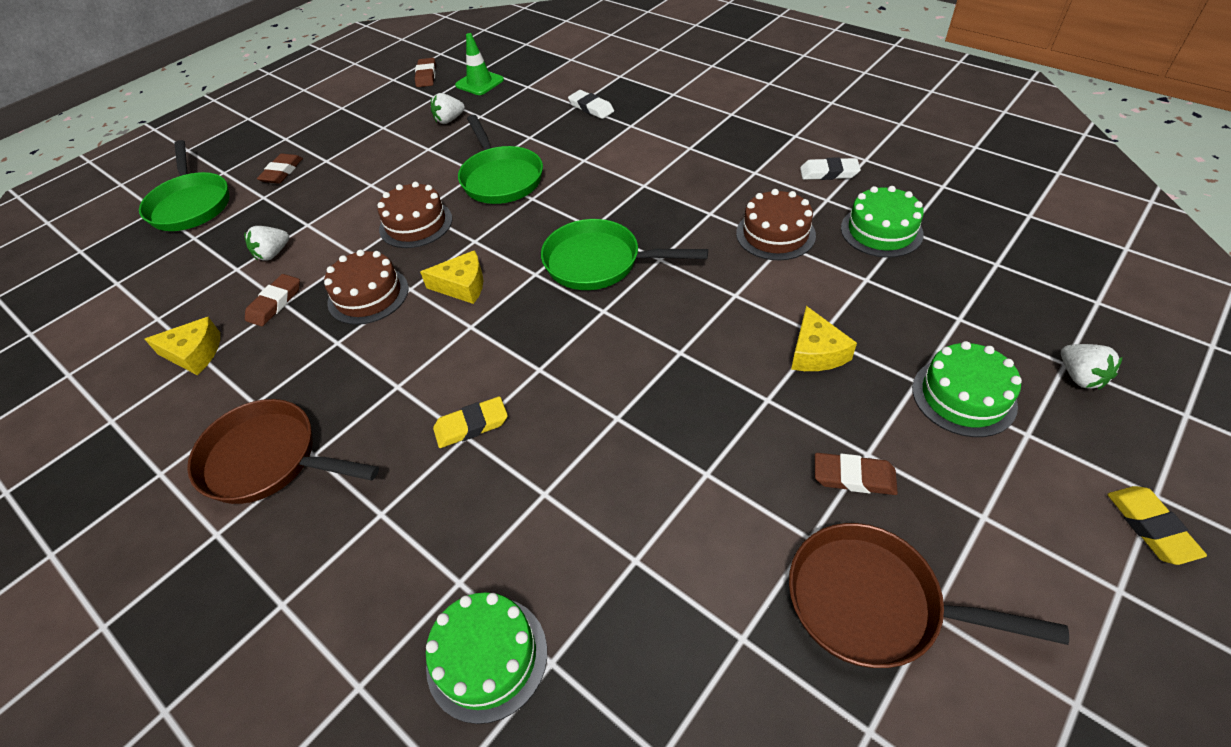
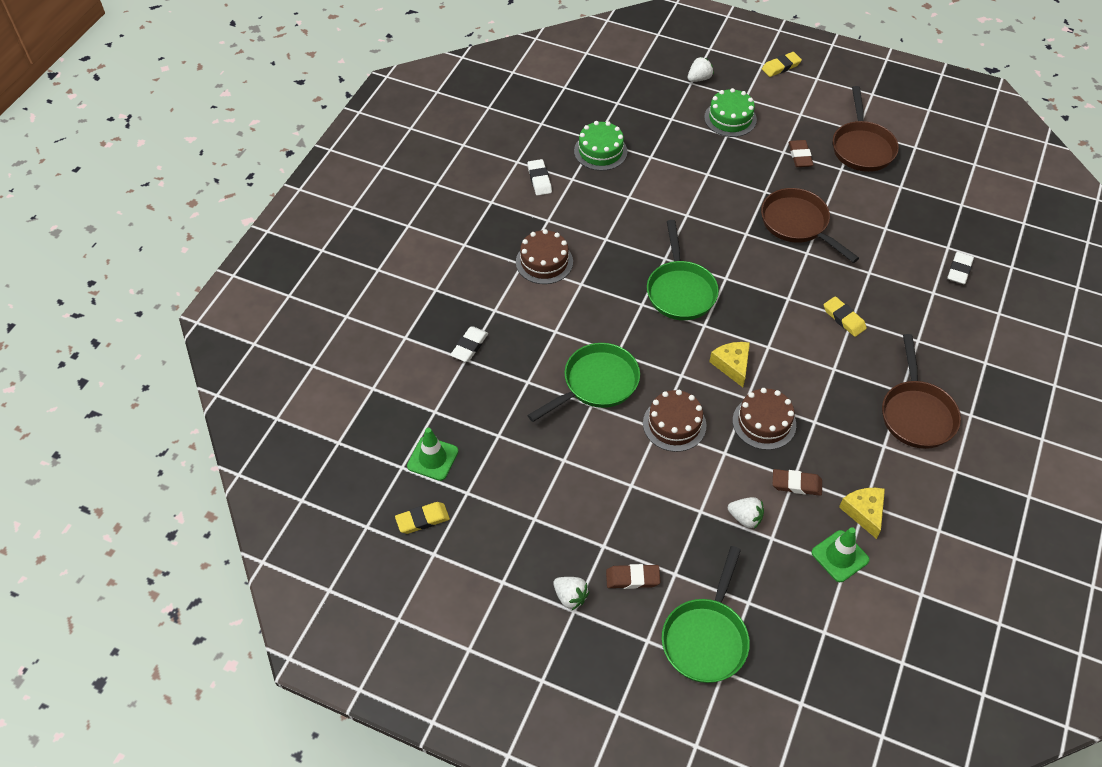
camera: 110 degrees left, 5 degrees up
(170, 316) = (840, 556): none -> green traffic cone
(191, 205) = (706, 638): green pan -> green pan turned 150 degrees clockwise
(426, 76) = (422, 519): brown eraser -> yellow eraser
(449, 120) = (510, 460): white strawberry -> white strawberry (570, 597)
(487, 657) = (959, 270): green cake -> white eraser
(682, 423) = (797, 224): none -> brown pan
(775, 234) = (619, 201): brown cake -> brown cake (544, 262)
(816, 352) = (722, 175): yellow cheese -> none

